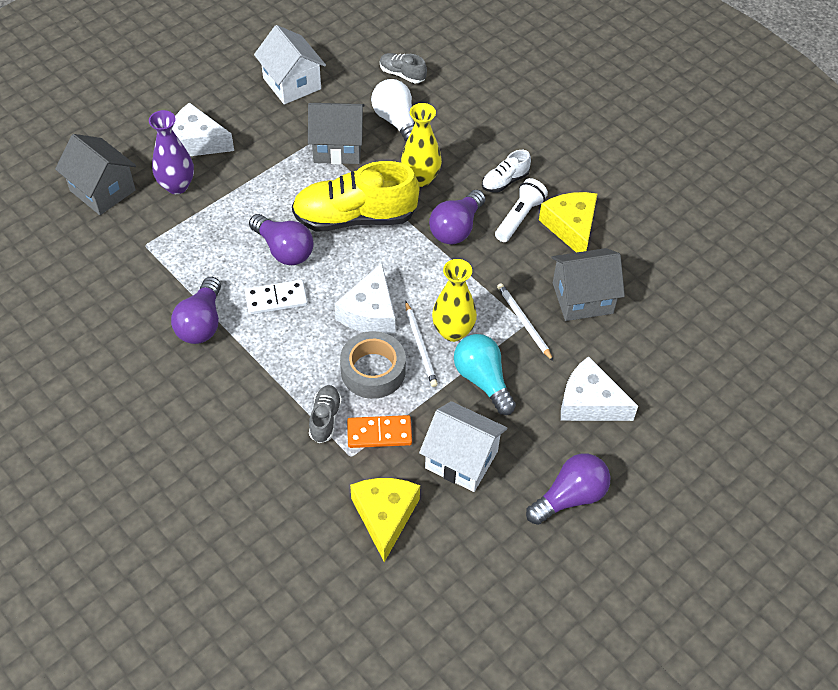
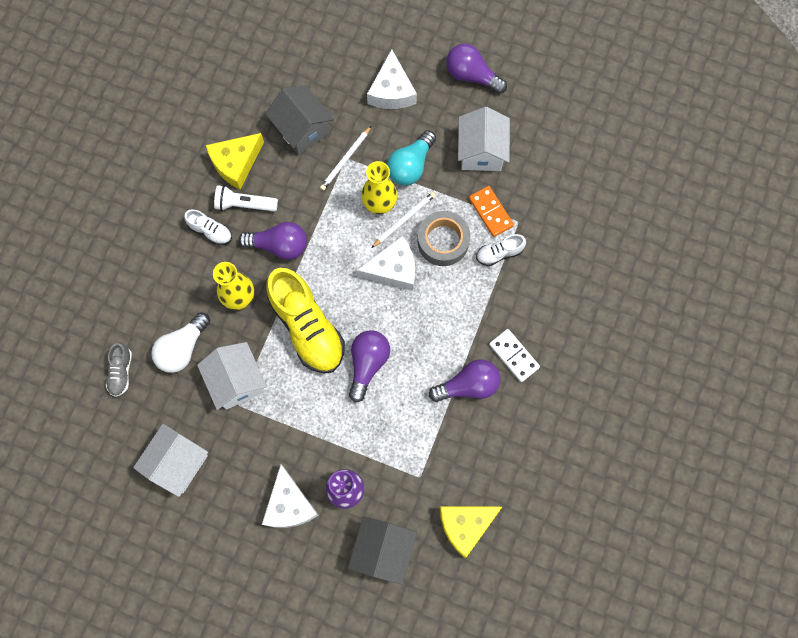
camera: 115 degrees left, 20 degrees up
(276, 299) = (417, 343): white domino -> white domino (514, 356)
(325, 418) = (499, 253): grey shoe -> white shoe
(337, 147) = (237, 381): grey house -> white house
(385, 516) = (549, 179): yellow cheese -> yellow cheese (465, 525)

